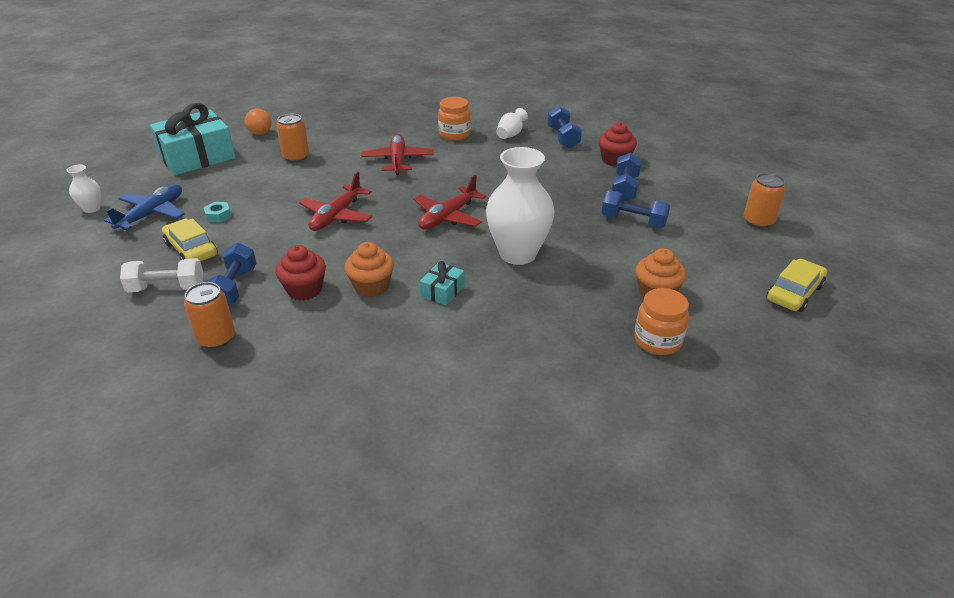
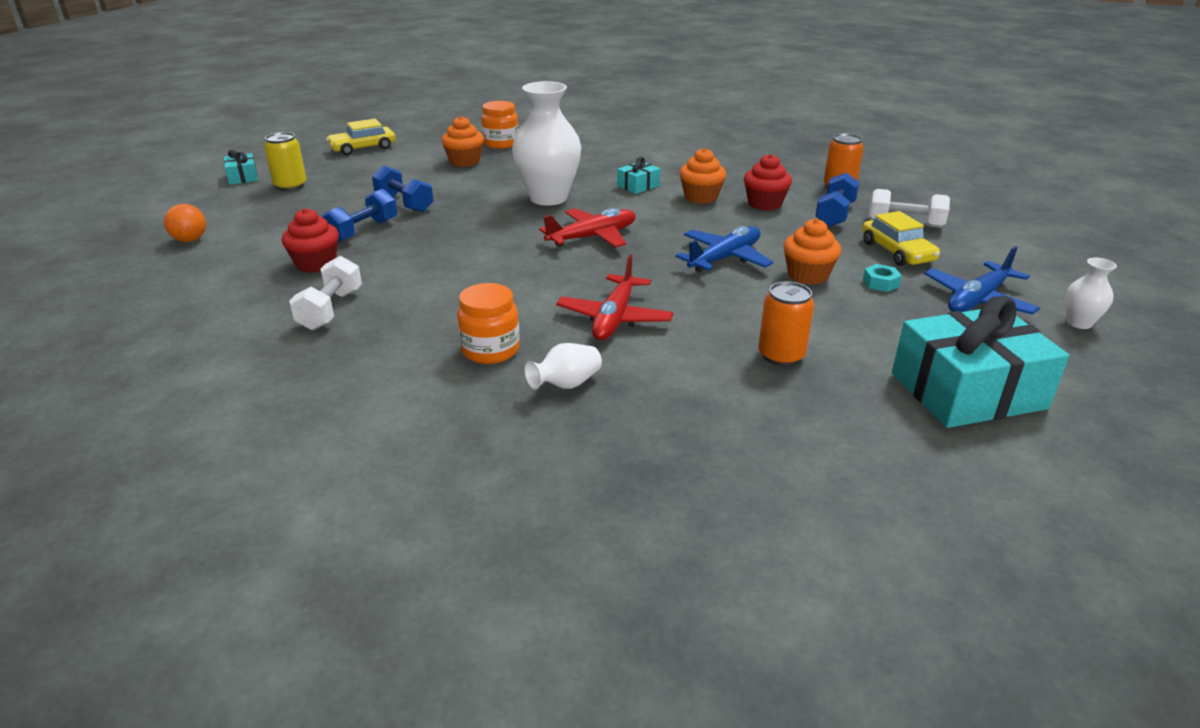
camera: 160 degrees left, 5 degrees down
(260, 133) = (860, 429): orange ball -> orange ball (190, 240)
(272, 212) = (807, 275): none -> orange cupcake
(336, 216) = (724, 258): red plane -> blue plane
(510, 134) = (401, 331): white vase -> white vase (566, 384)
(563, 138) = (331, 310): blue dumbbell -> white dumbbell
(758, 221) = (290, 186): orange can -> yellow can
(817, 223) = (242, 177): none -> turquoise gift

